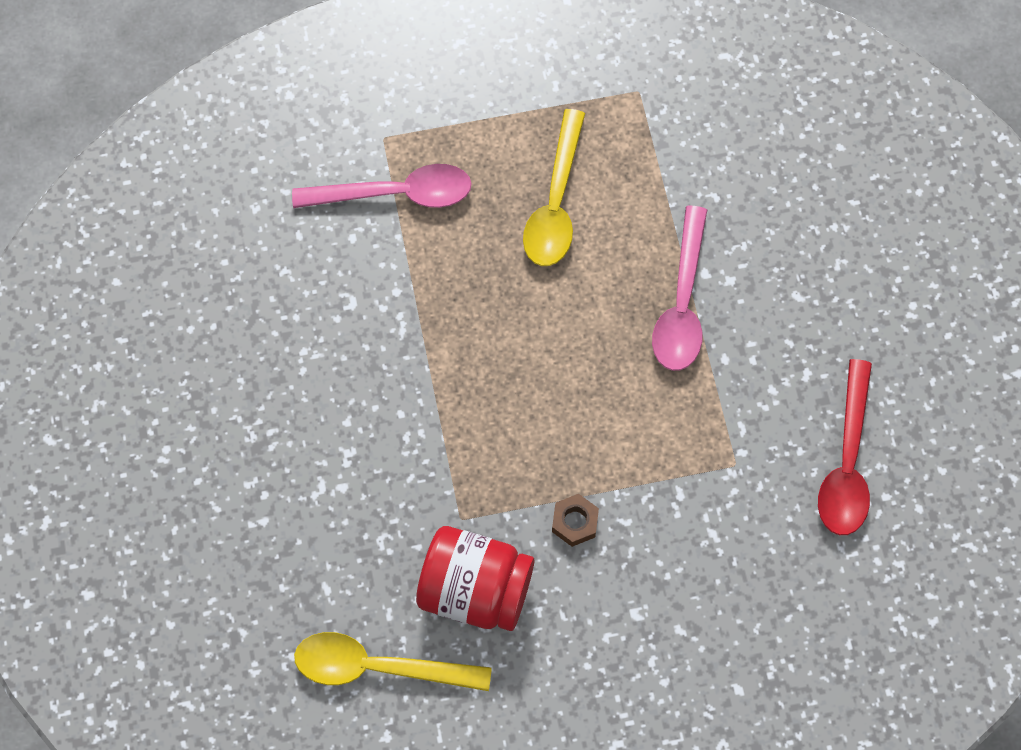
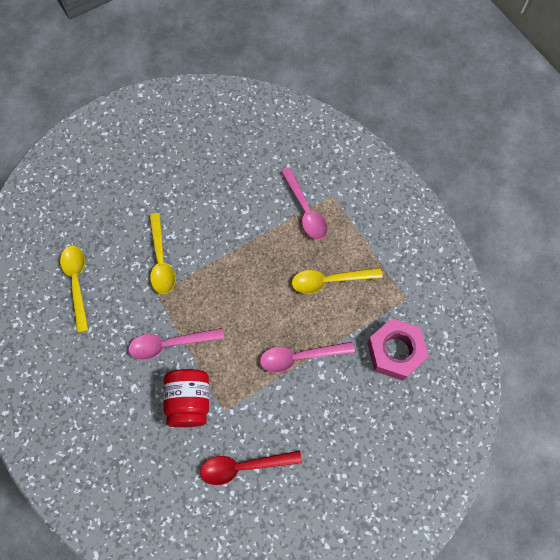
camera: 70 degrees right, 0 degrees up
(394, 490) = (161, 260): none -> yellow spoon
(475, 590) = (124, 311): red jar -> red jar (189, 401)
(574, 522) = (170, 344): brown nut -> pink spoon
(728, 145) = (395, 352): none -> pink nut

